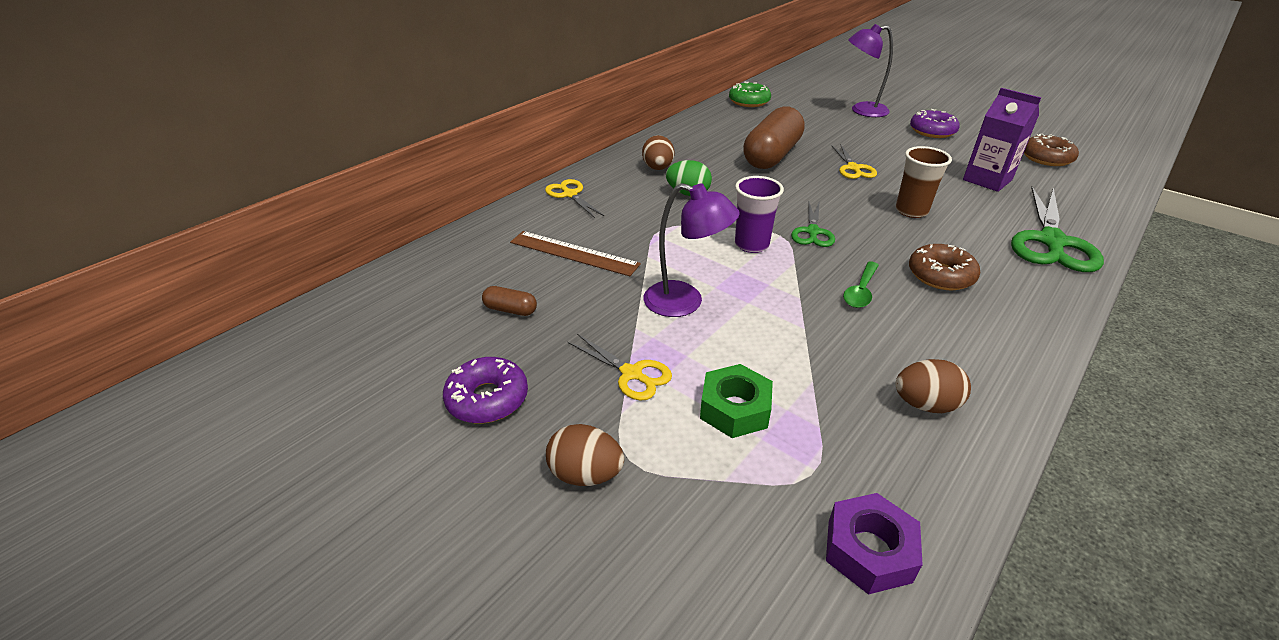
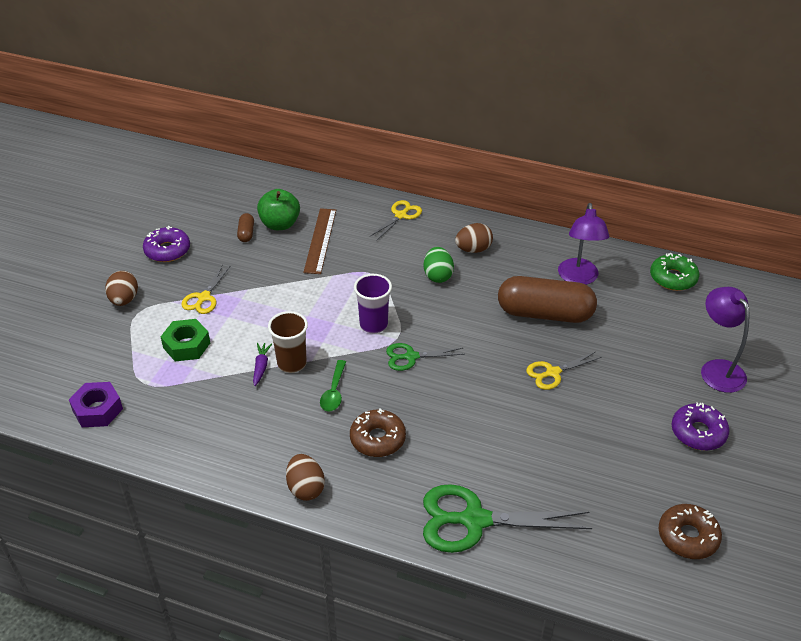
camera: 70 degrees right, 5 degrees up
(515, 278) = (280, 224): none -> green apple
(685, 302) = (283, 305): purple lamp -> purple lamp (578, 278)
(802, 341) = (261, 367): none -> purple carrot
(860, 291) = (334, 392): green spoon -> green spoon turned 90 degrees counterclockwise
(911, 211) = (483, 418): brown cup -> brown cup (292, 363)
(925, 404) = (215, 430): brown egg -> brown egg (305, 488)
(987, 180) = (589, 478): purple carton -> none

